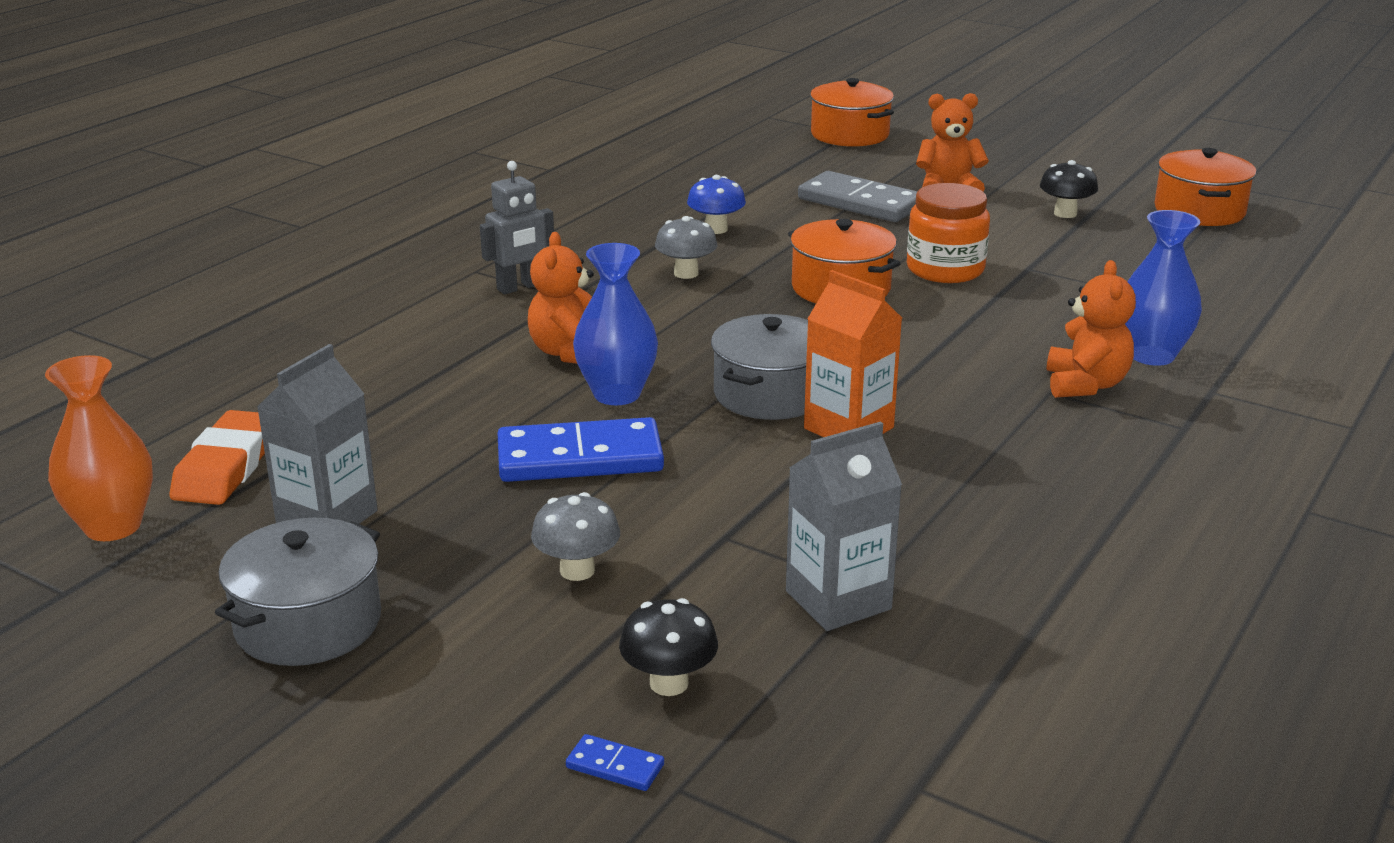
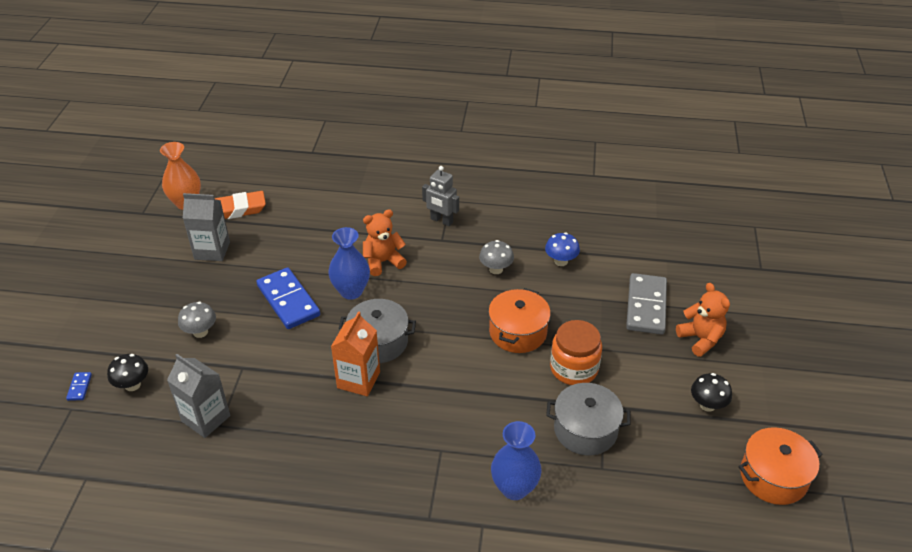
camera: 65 degrees right, 15 degrees up
(308, 623) = (142, 276): grey pot -> grey pot (585, 430)
(849, 134) = (757, 270): orange pot -> none
(1085, 385) = (457, 464): orange teddy bear -> none

